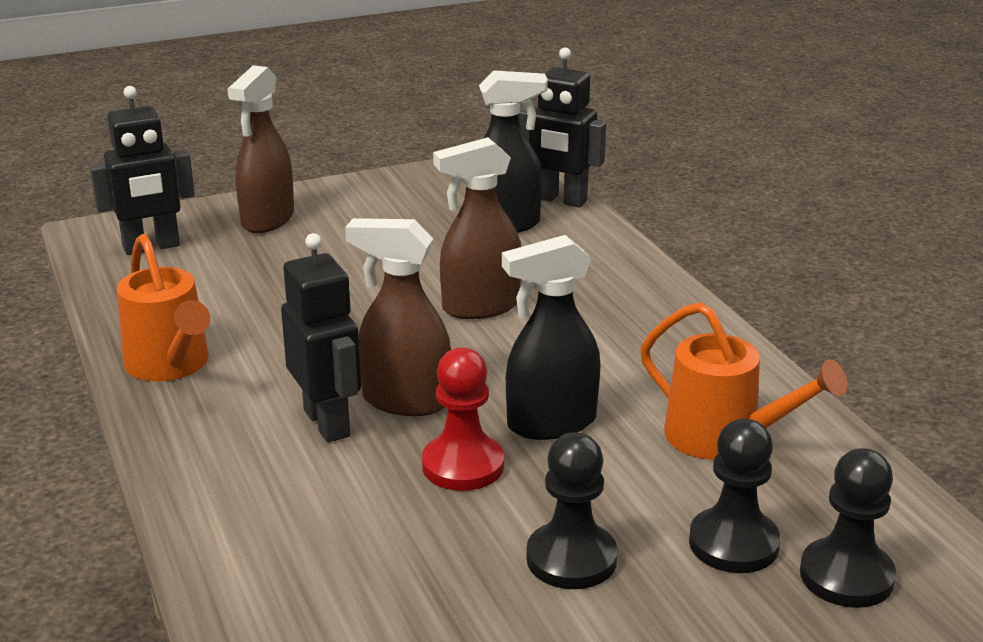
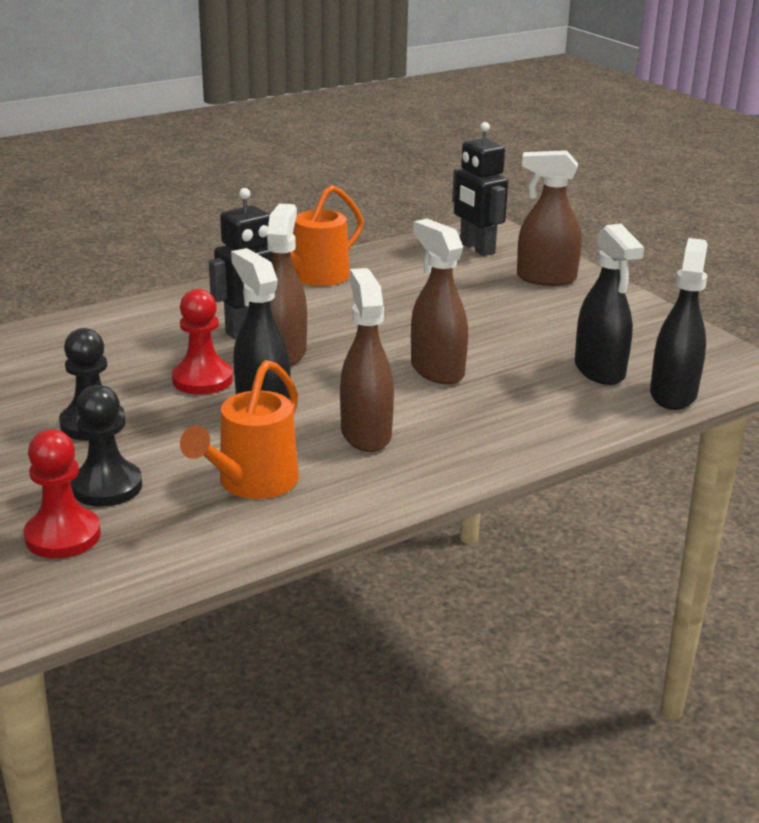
camera: 80 degrees right, 0 degrees up
(560, 200) = (673, 394): black robot -> black spray bottle
(619, 361) = (366, 434): none -> brown spray bottle
(846, 576) = (63, 536): black pawn -> red pawn

